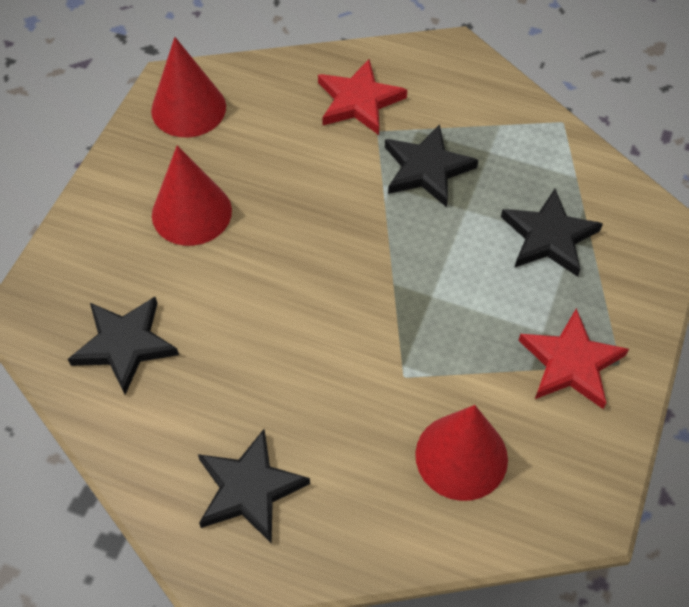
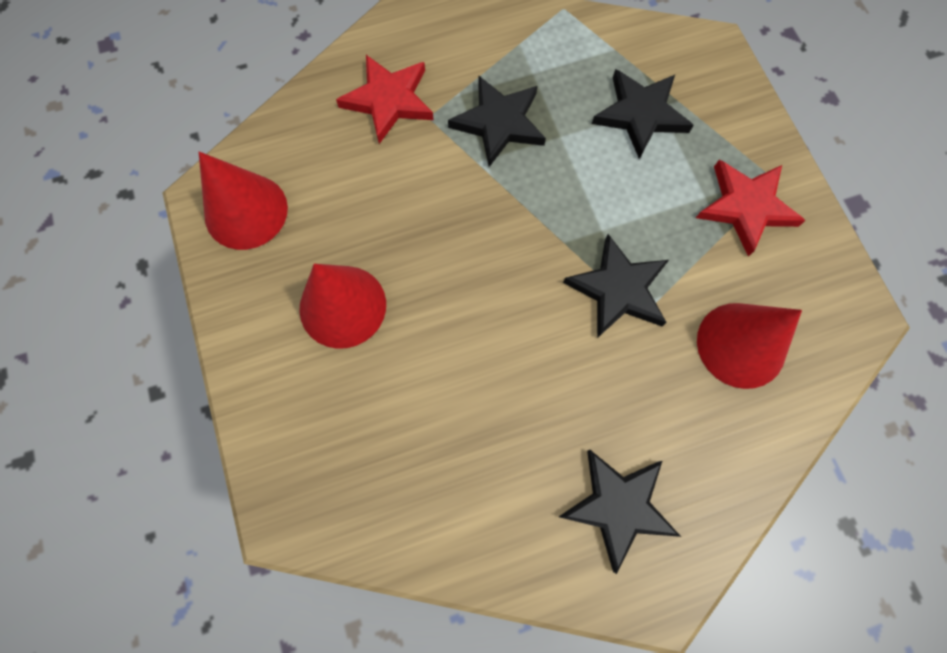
camera: 40 degrees left, 15 degrees up
(125, 345) = (401, 471): black star -> black star (618, 289)

